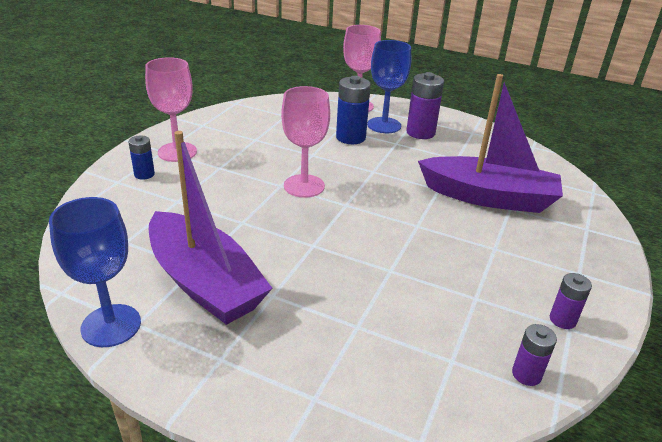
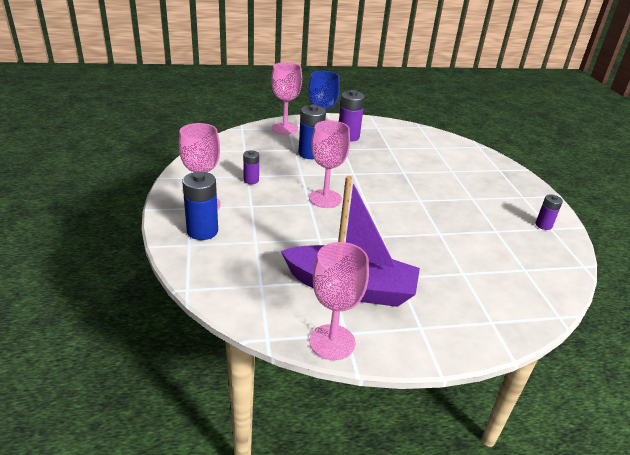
camera: 35 degrees left, 0 degrees up
(111, 325) = (332, 342): blue goblet -> pink goblet
(144, 174) = (202, 231): blue battery -> blue battery, size x1.73
(489, 197) = (435, 168): purple boat -> none
(526, 374) = (560, 260): purple battery -> purple battery (251, 180)

